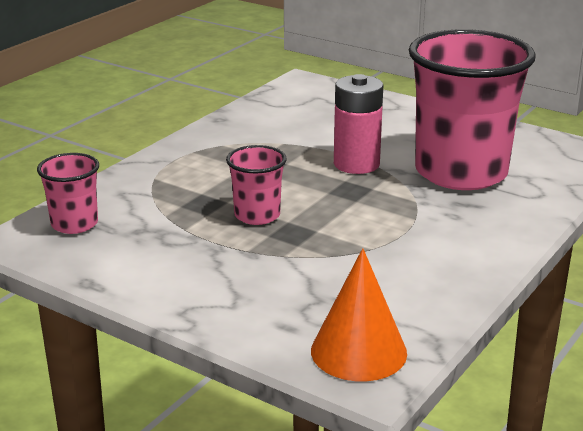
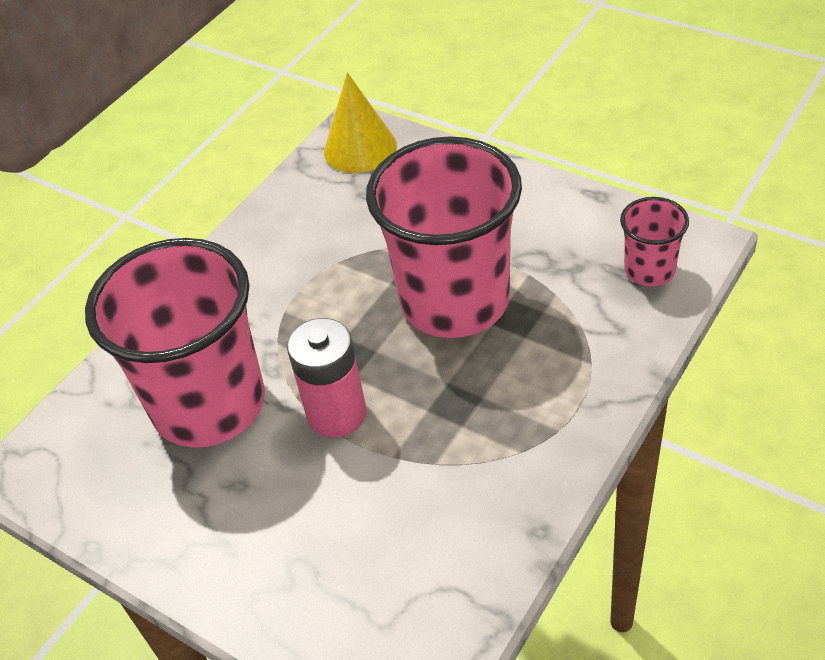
camera: 175 degrees left, 20 degrees up
(257, 215) = (454, 301): pink cup -> pink cup, size x2.18
(358, 351) = (360, 148): orange cone -> yellow cone

